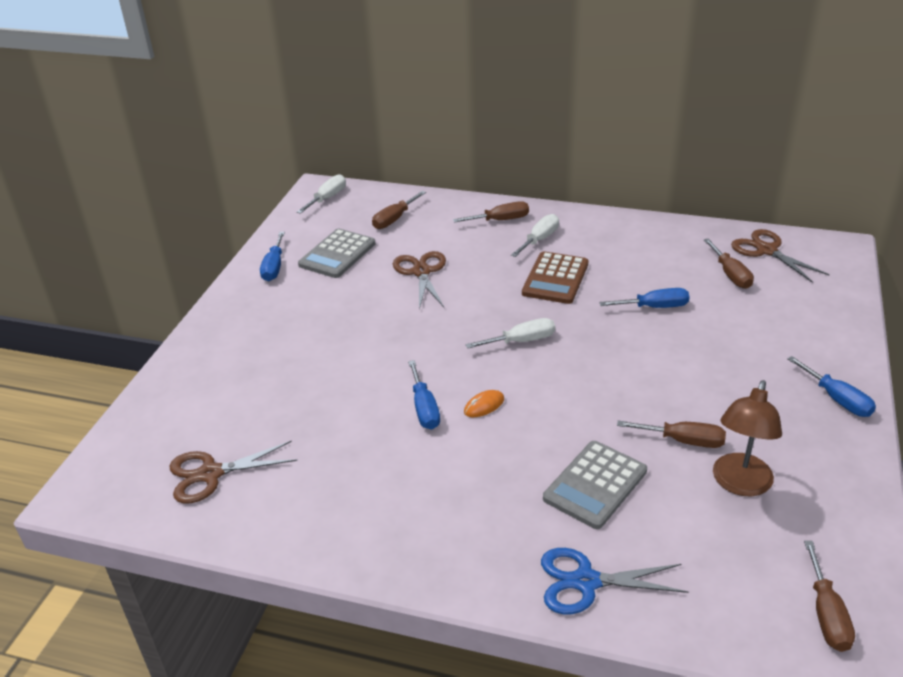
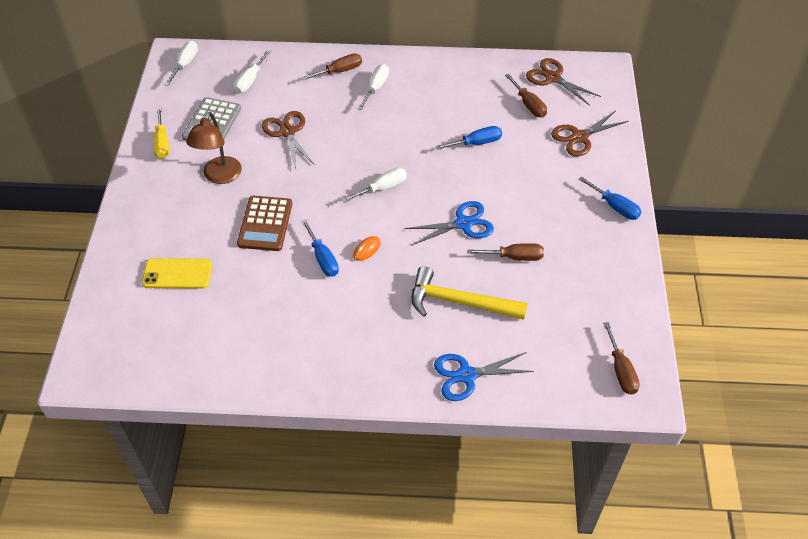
camera: 15 degrees left, 15 degrees up
(211, 474) = (177, 338): brown scissors -> brown scissors (579, 137)
(239, 401) = (177, 274): none -> yellow phone
(274, 267) = (162, 143): blue screwdriver -> yellow screwdriver
(394, 219) = (250, 80): brown screwdriver -> white screwdriver
(555, 278) = (396, 125): brown calculator -> brown calculator (265, 224)
(595, 485) = (459, 302): grey calculator -> yellow hammer
(619, 393) = (463, 224): none -> blue scissors
(739, 484) = (556, 285): brown lamp -> brown lamp (219, 176)

